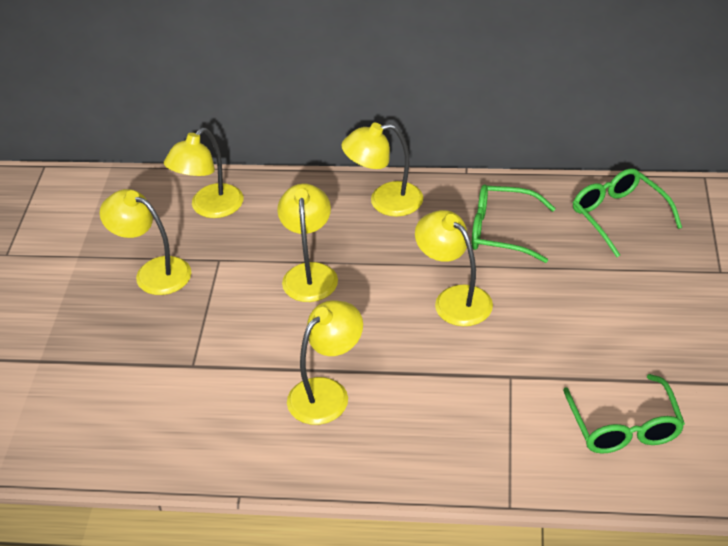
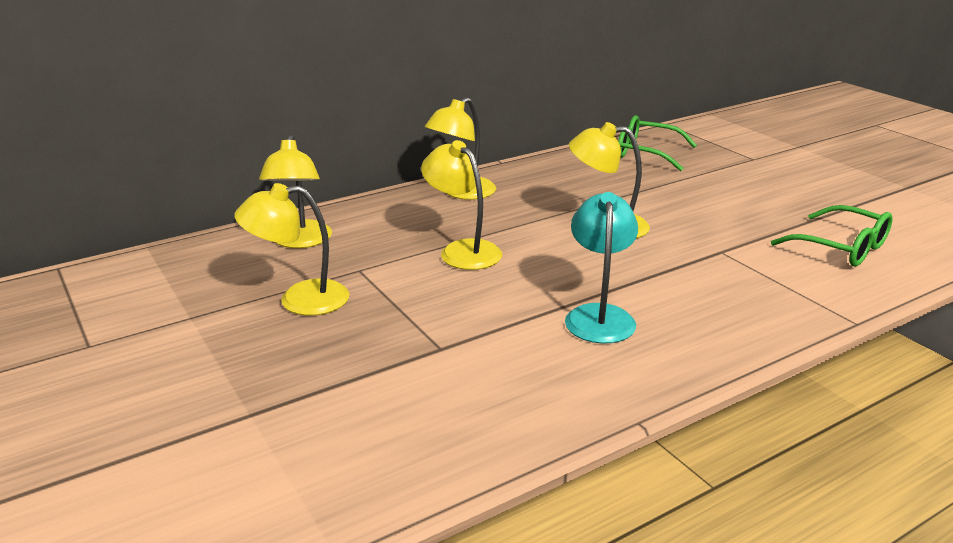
camera: 40 degrees left, 15 degrees down
(327, 393) = (599, 315): yellow lamp -> turquoise lamp
(501, 231) = (580, 182): green glasses -> none

